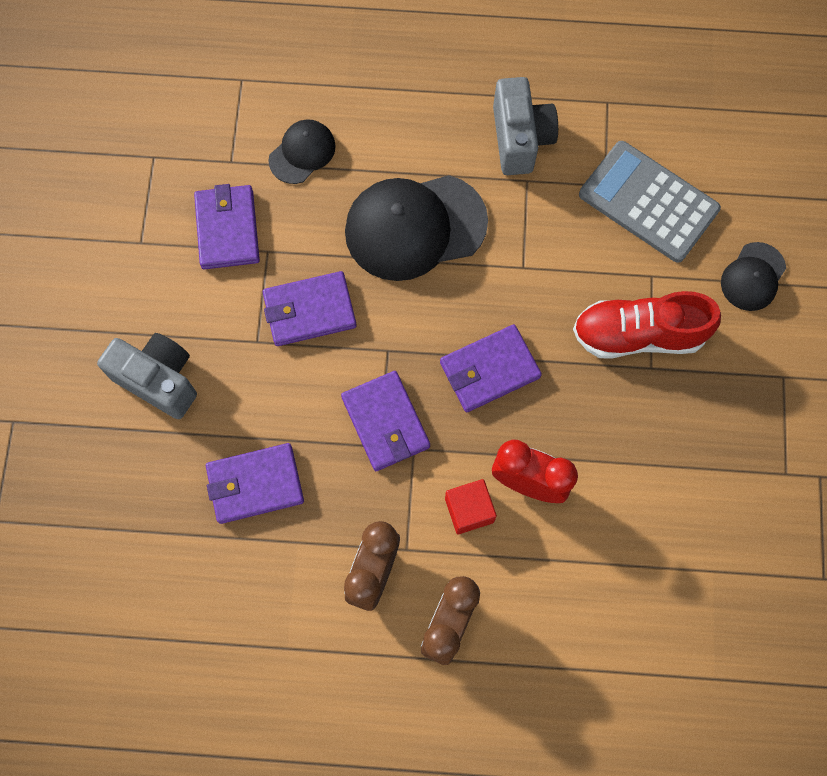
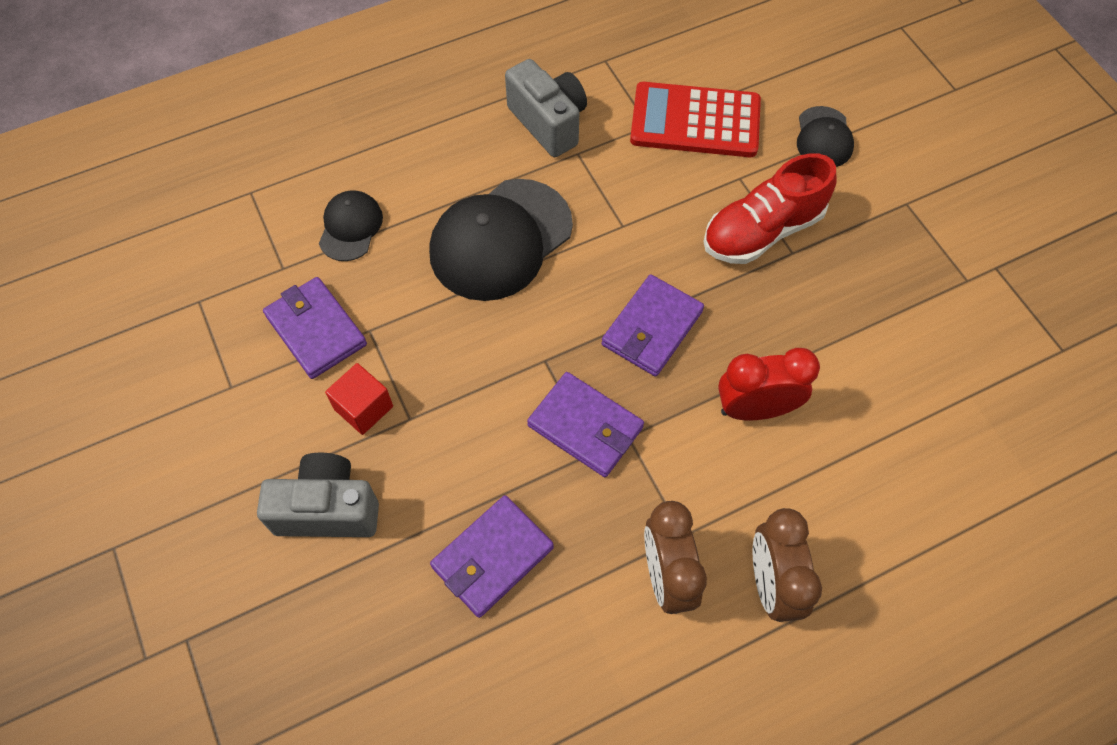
camera: 30 degrees left, 10 degrees down
(309, 311) = (445, 363): purple wallet -> none
(469, 510) = (718, 464): red cube -> red cube (363, 408)
(648, 202) = (695, 121): grey calculator -> red calculator

